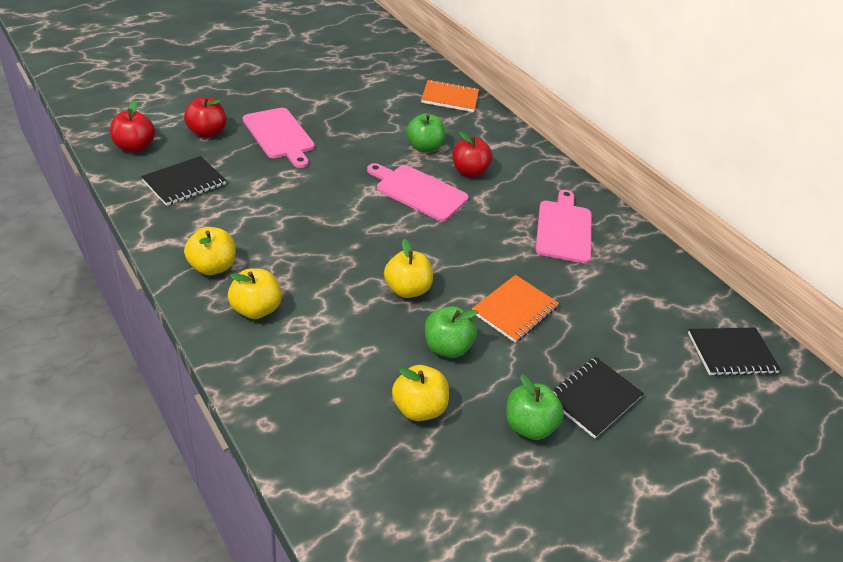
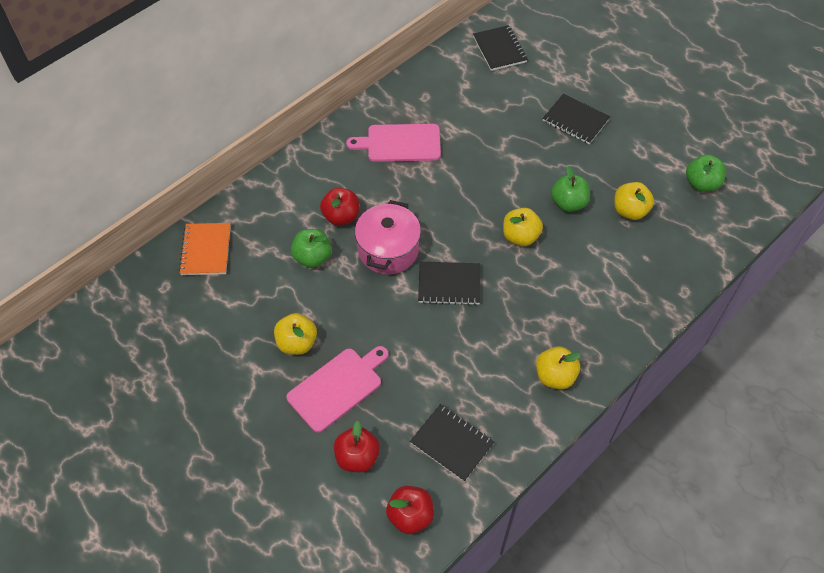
camera: 95 degrees left, 15 degrees up
(255, 309) = (587, 330): yellow apple -> yellow apple (297, 343)
(361, 221) = (449, 284): none -> black notebook
(418, 191) = (388, 250): pink cutting board -> pink pot
(514, 310) = (512, 168): orange notebook -> none
(528, 426) = (615, 152): green apple -> green apple (701, 184)

